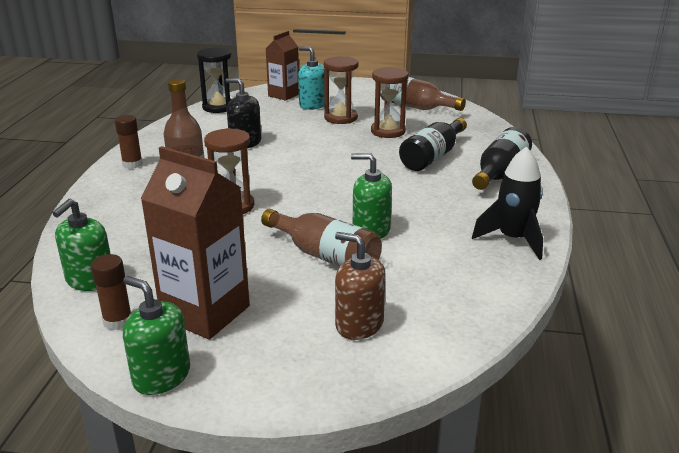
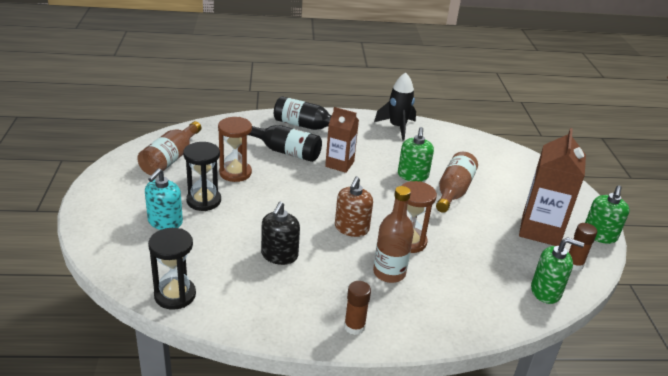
camera: 105 degrees left, 5 degrees up
(283, 95) = (130, 247): brown carton -> brown carton (339, 164)
(341, 118) = (204, 201): brown hourglass -> black hourglass
(359, 324) = (511, 176): brown soap dispenser -> brown soap dispenser (351, 228)

